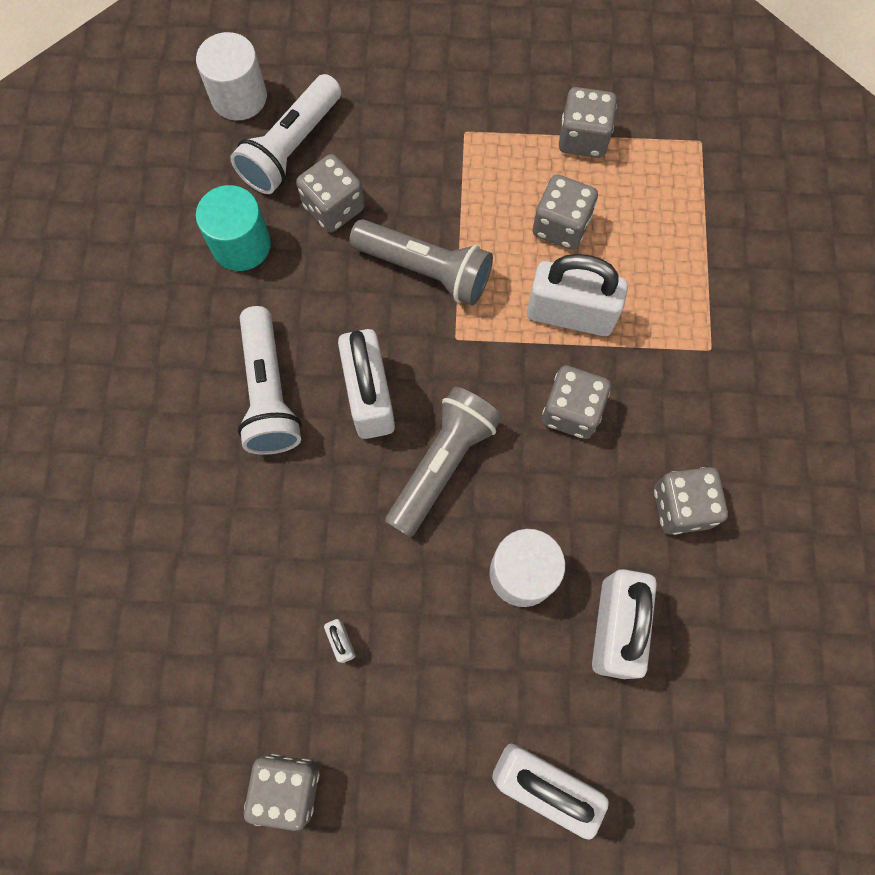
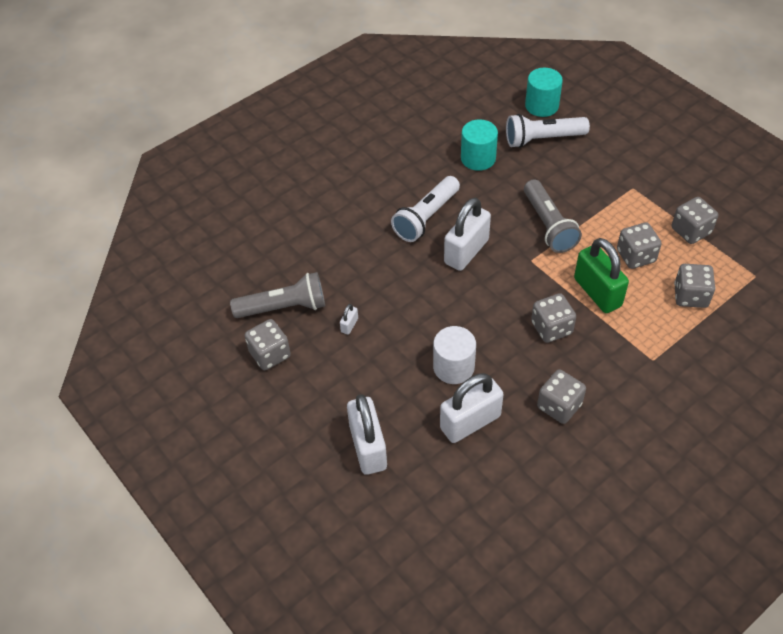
camera: 50 degrees right, 20 degrees down
(239, 97) = (541, 106): white cylinder -> turquoise cylinder
(334, 207) = (535, 173): grey dice -> grey dice (690, 296)
(442, 464) = (467, 300): grey flashlight -> grey flashlight (284, 307)
(570, 314) = (597, 292): white padlock -> green padlock

